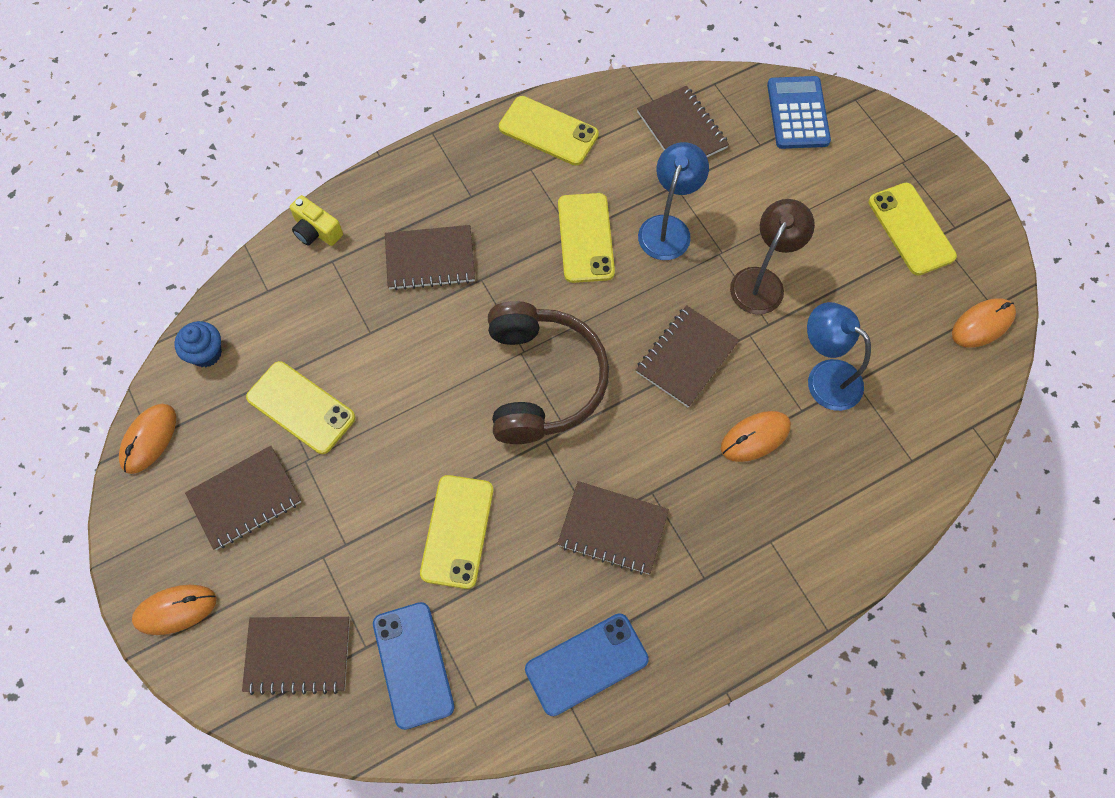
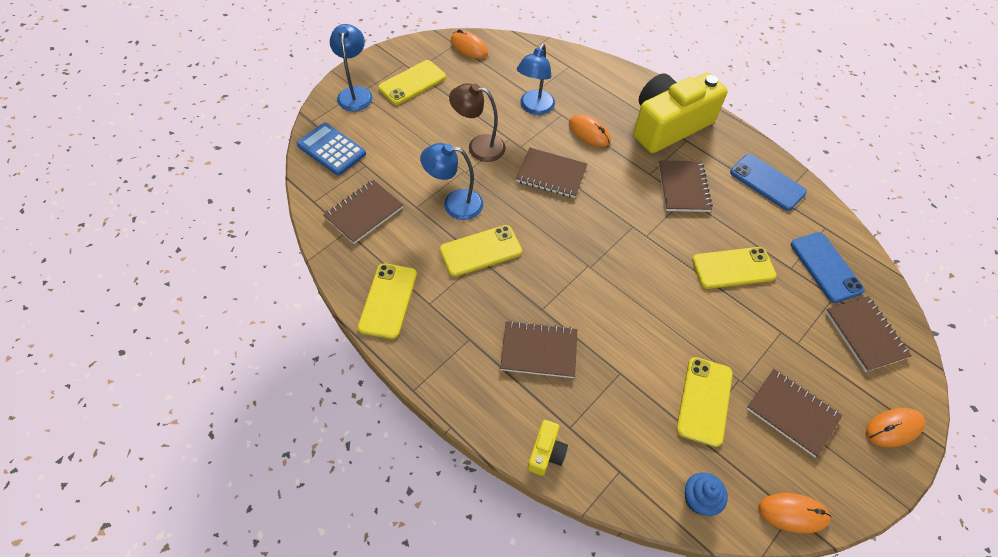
camera: 110 degrees left, 10 degrees down
(175, 610) = (893, 428): orange mouse -> orange mouse turned 75 degrees counterclockwise
(413, 665) = (826, 267): blue phone -> blue phone turned 75 degrees counterclockwise
(430, 259) = (539, 350): brown notebook -> brown notebook turned 60 degrees counterclockwise
(542, 380) = (605, 248): brown headphones -> none
(743, 564) = (668, 125): none -> yellow camera
(797, 113) = (331, 149): blue calculator -> blue calculator turned 60 degrees clockwise
(901, 156) = (355, 93): none -> blue lamp

